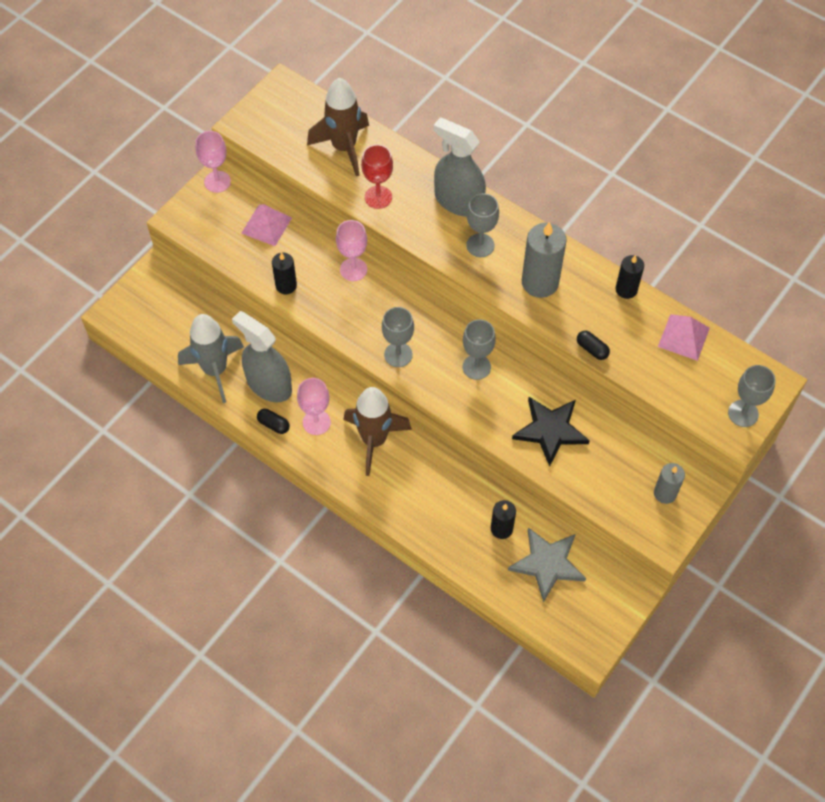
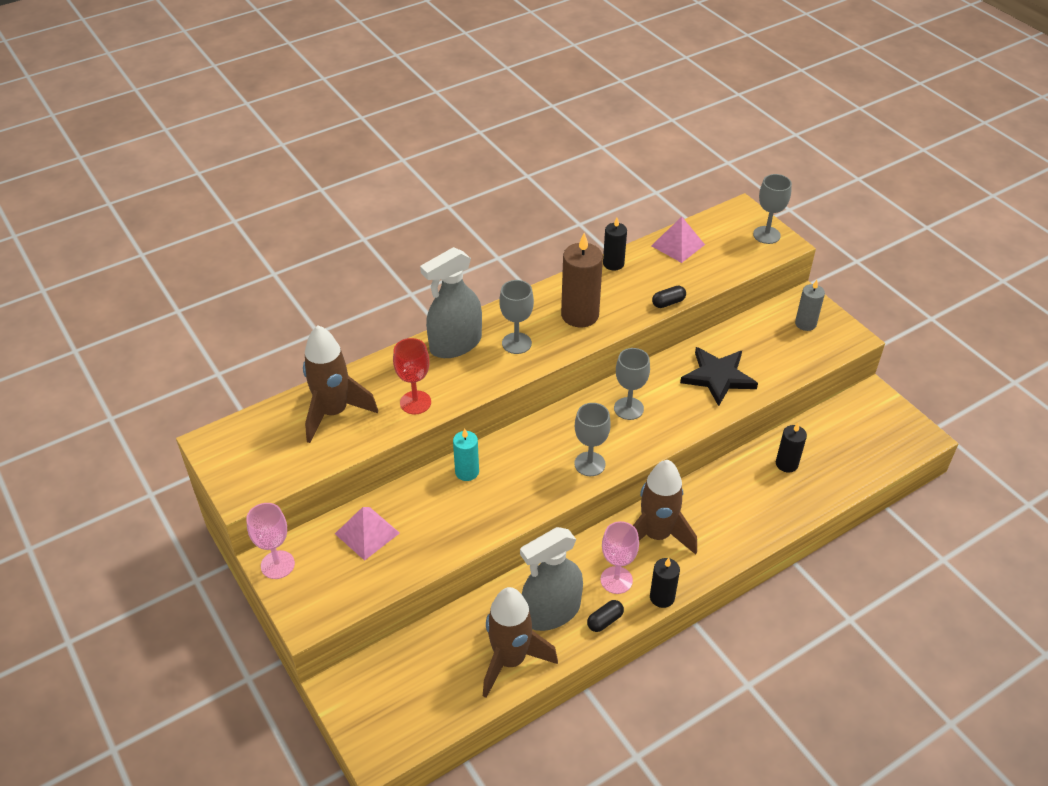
camera: 70 degrees left, 15 degrees down
(215, 370) = (510, 660): grey rocket -> brown rocket
(286, 285) = (458, 536): black candle -> black candle (662, 597)
(353, 269) = (467, 472): pink goblet -> turquoise candle
(540, 282) = (580, 315): grey candle -> brown candle
(547, 564) = (831, 442): grey star -> none

